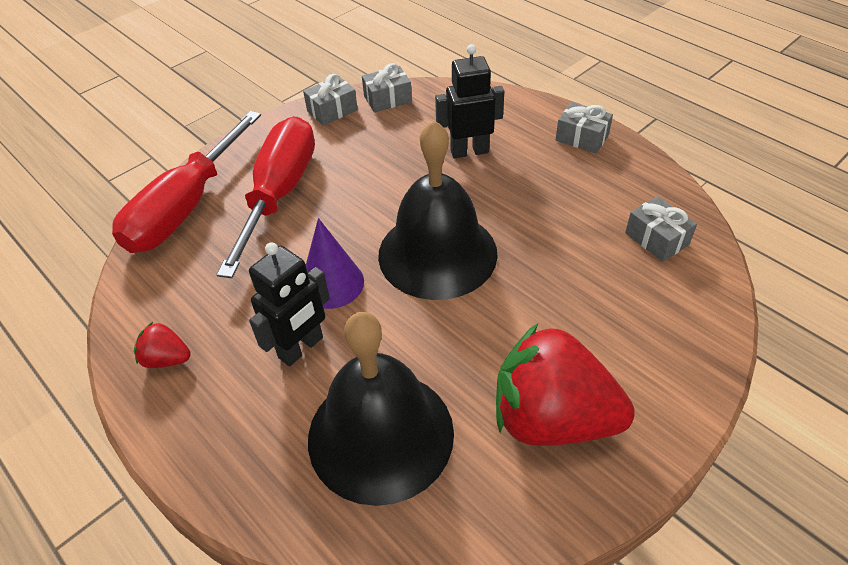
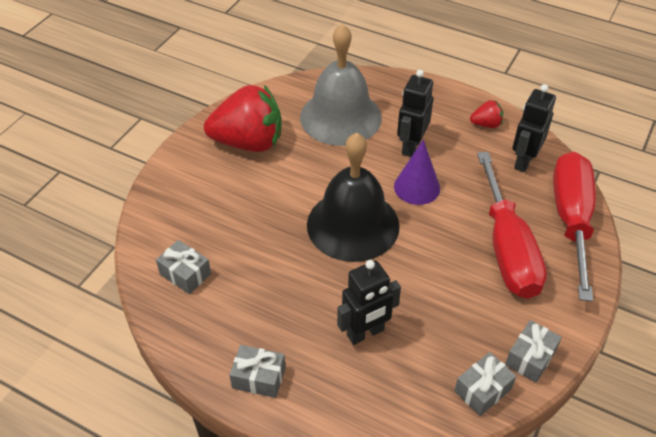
camera: 160 degrees right, 0 degrees up
(169, 288) = (523, 161): none -> black robot
(380, 434) = (340, 117): black bell -> grey bell

